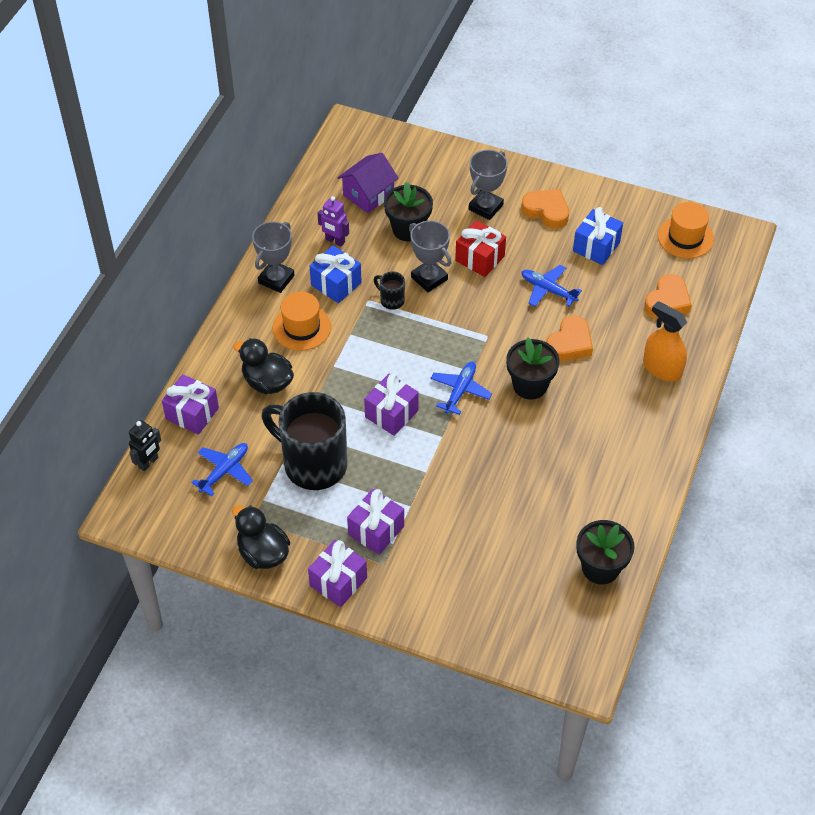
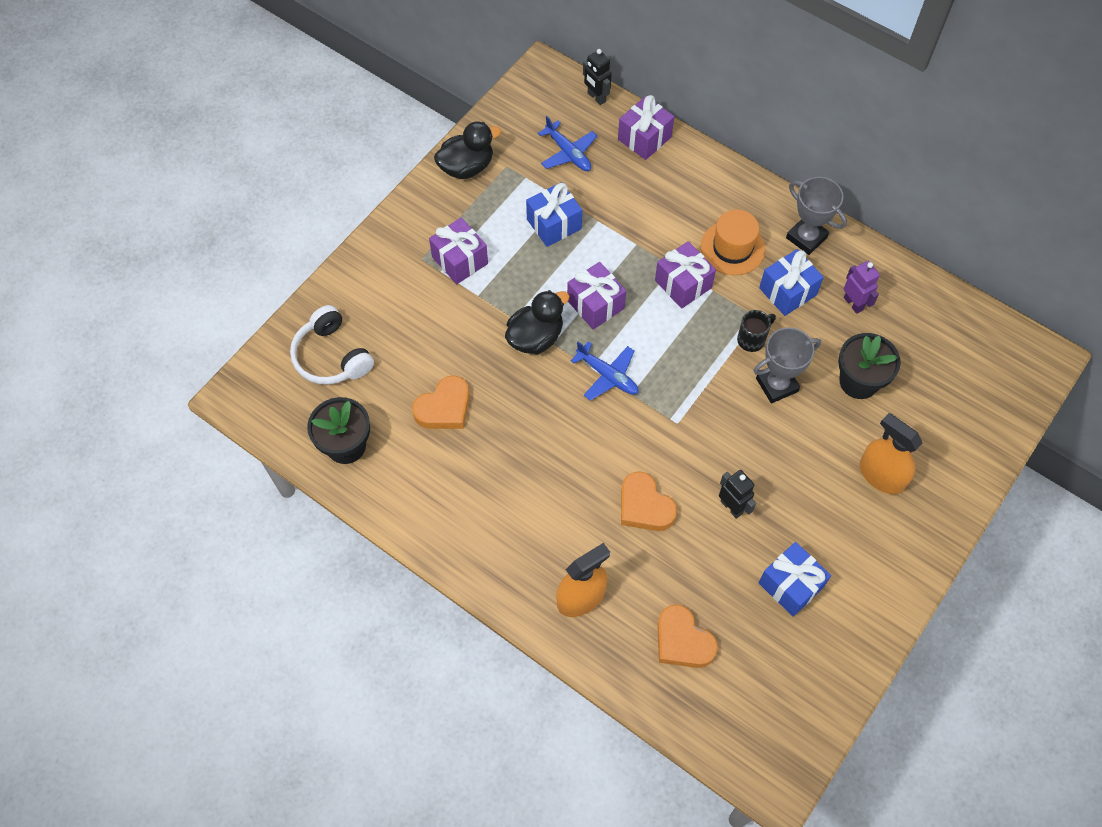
camera: 105 degrees right, 10 degrees up
(267, 382) = (666, 205): black duck -> black duck (535, 337)
(313, 464) = (554, 224): black mug -> blue gift
(335, 241) = (853, 303): purple robot -> purple robot turned 105 degrees clockwise
(338, 582) = (415, 218): purple gift -> purple gift (683, 284)
(368, 194) = (923, 353): purple house -> none
(480, 258) = (797, 446): red gift -> none
(485, 207) = (881, 475): grey trophy -> orange spray bottle
(516, 608) = (331, 356): none -> white headphones
(530, 385) = (596, 446): black flower pot -> none
(546, 211) = (863, 544): orange heart -> orange heart (444, 408)
(548, 290) = (731, 507): blue plane -> black robot
(685, 237) = (786, 704): orange hat -> none

